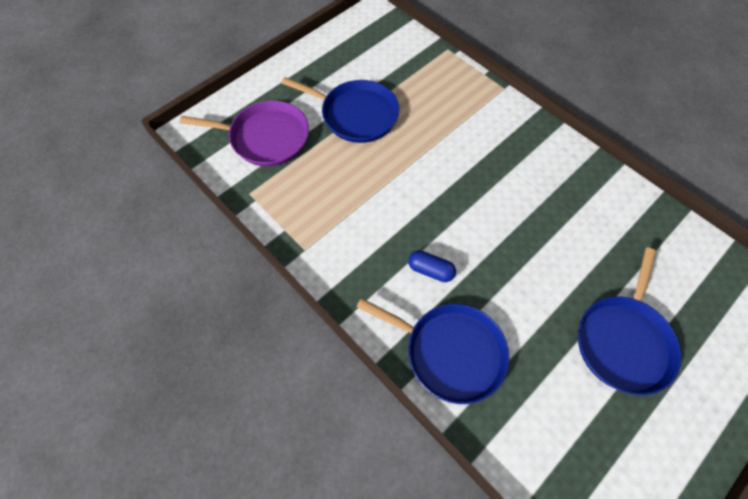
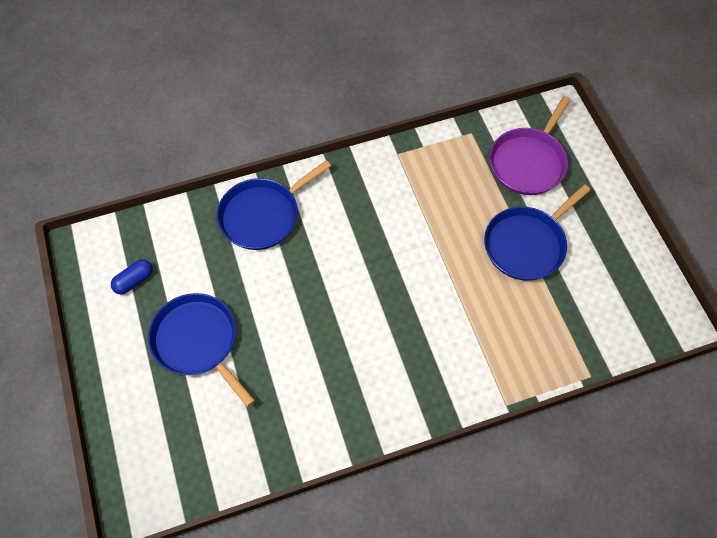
camera: 115 degrees right, 0 degrees up
(430, 270) = (333, 233): blue capsule -> blue capsule (134, 281)

